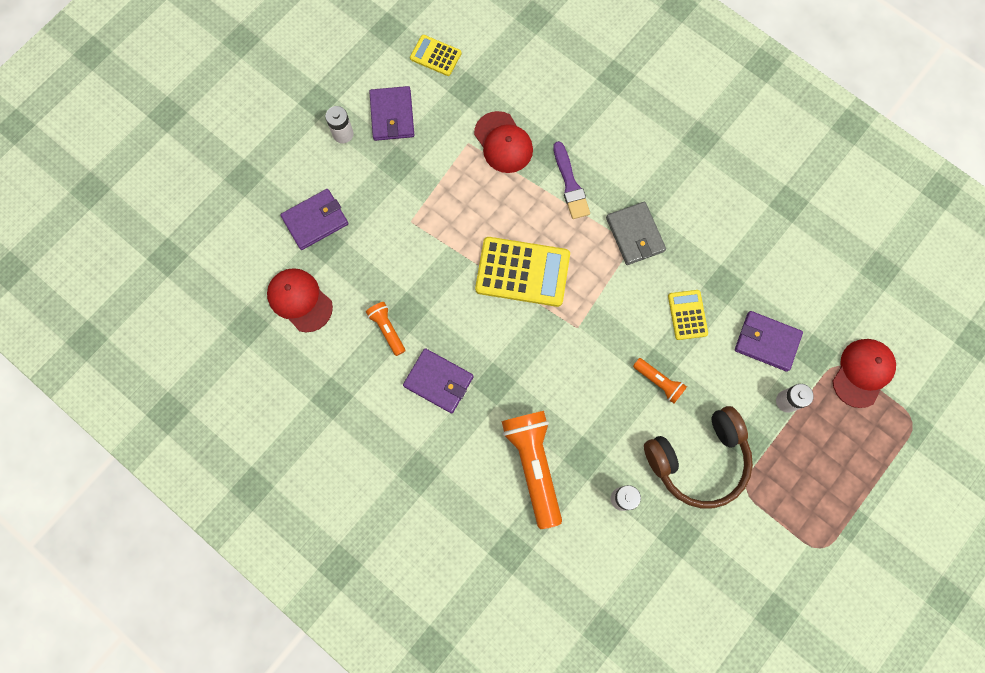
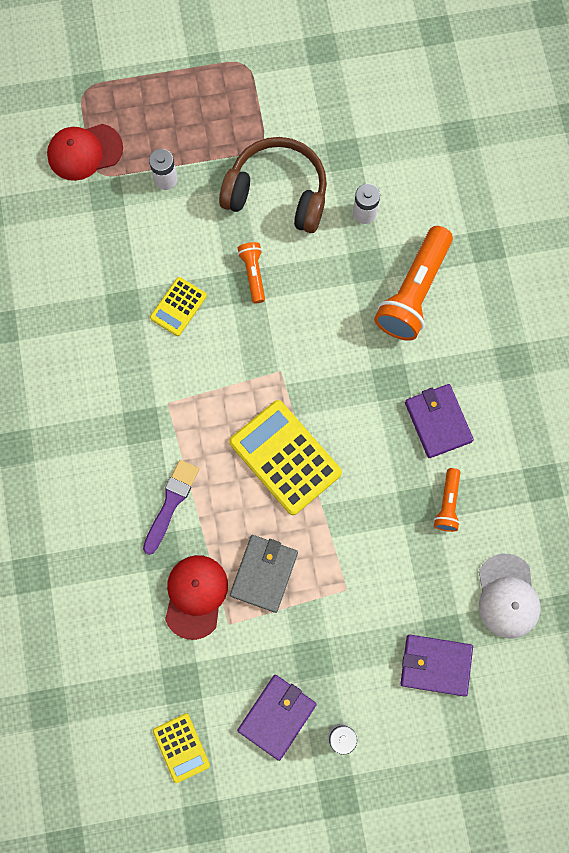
camera: 140 degrees left, 0 degrees up
(300, 300) = (507, 596): red cap -> white cap
(635, 234) = (157, 409): grey wallet -> grey wallet (264, 573)
(767, 342) = (135, 234): purple wallet -> none

